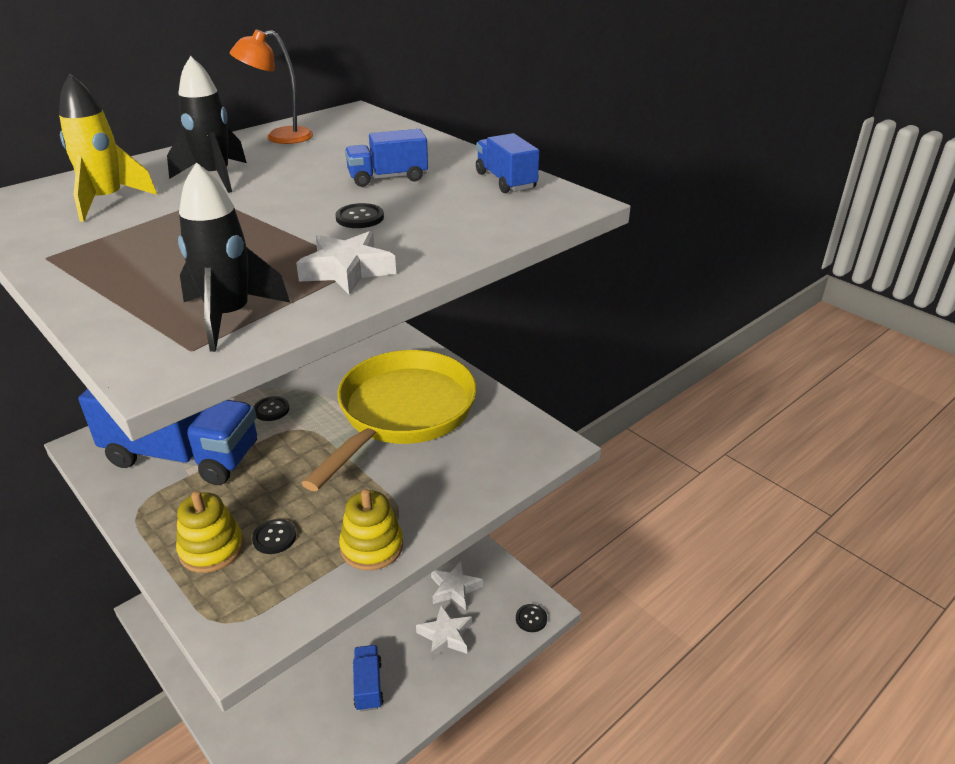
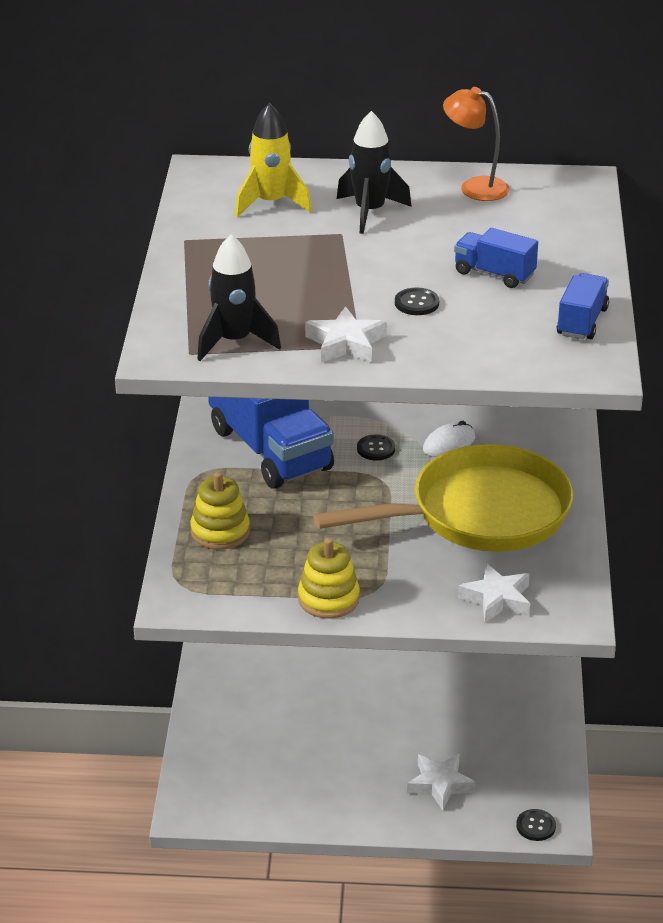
camera: 45 degrees right, 0 degrees up
(274, 537) = (269, 550): black button -> none
(321, 378) = (449, 443): none -> white mouse
(368, 685) = (333, 775): blue truck -> none
(454, 589) = (494, 754): white star -> white star (497, 599)

